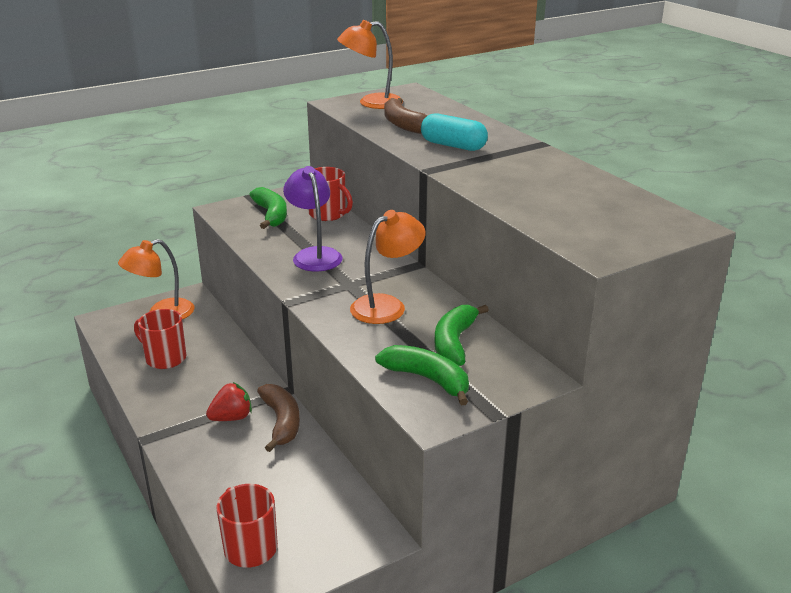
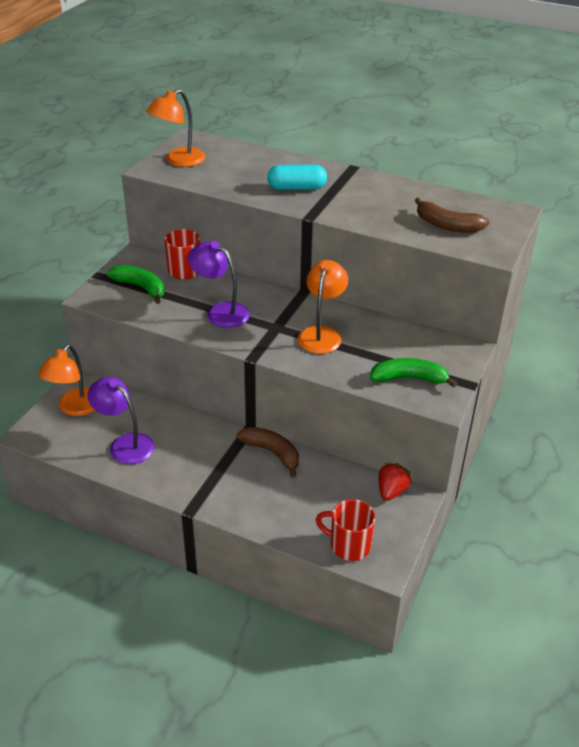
camera: 35 degrees left, 10 degrees up
(165, 358) = (125, 444): red mug -> purple lamp
(231, 417) = (233, 466): red strawberry -> red strawberry (391, 491)
(403, 124) = (234, 177): brown banana -> brown banana (447, 225)
(454, 343) = (395, 345): green banana -> none

